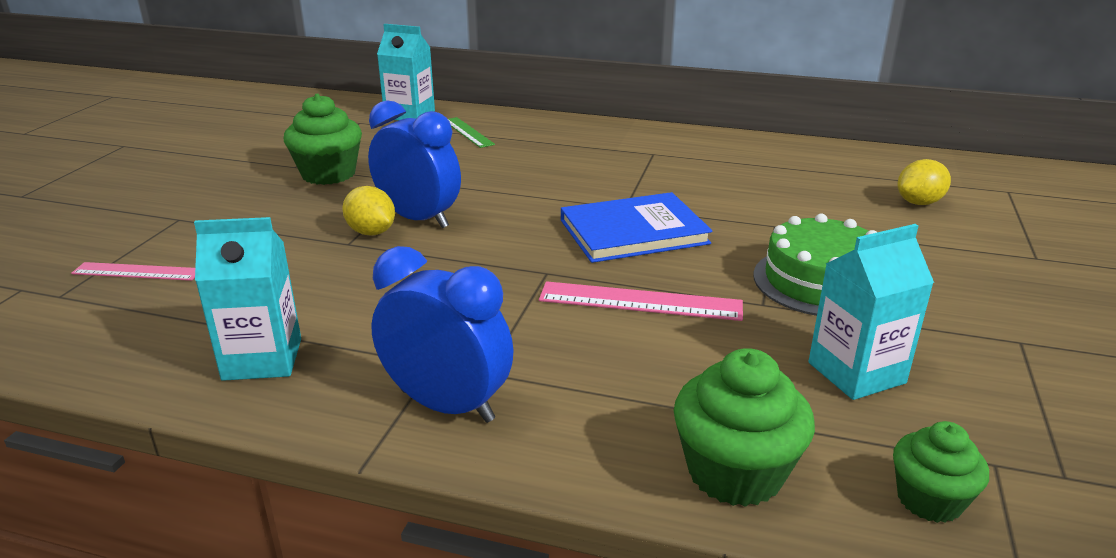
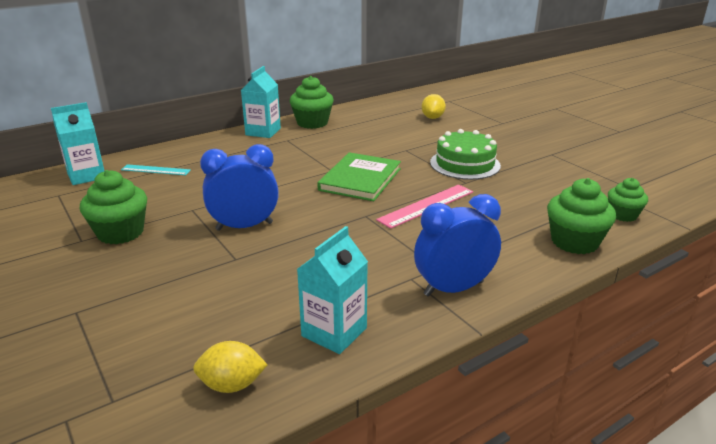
camera: 50 degrees left, 0 degrees up
(137, 272) = (134, 352): pink ruler -> none
(371, 232) = (234, 246): yellow lemon -> yellow lemon (232, 385)
(468, 132) = (156, 170): green ruler -> turquoise ruler
(633, 232) = (360, 179): blue book -> green book
(726, 146) = (312, 123): none -> green cupcake
(856, 373) = (537, 189): turquoise carton -> turquoise carton (263, 132)

